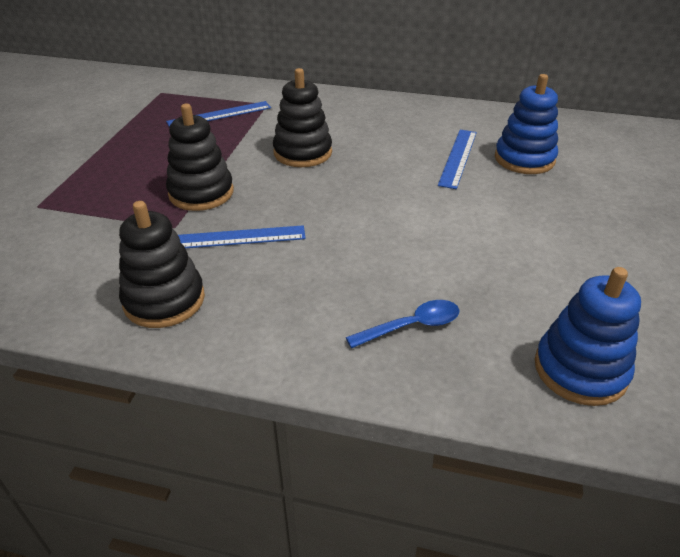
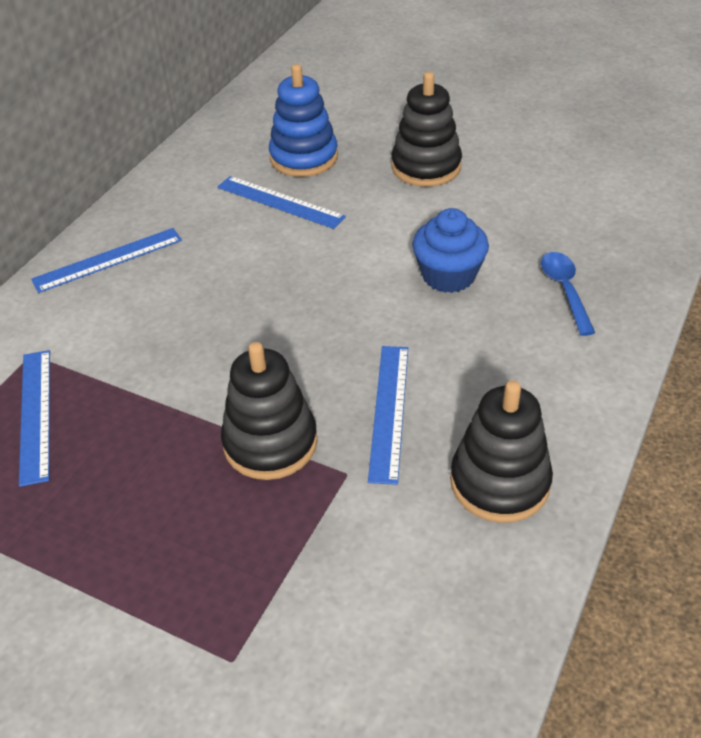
camera: 75 degrees left, 5 degrees up
(302, 152) = (206, 330): black stacking toy -> black stacking toy (426, 167)
(359, 108) = (108, 260): none -> blue ruler
(403, 251) = (448, 275): none -> blue cupcake
(580, 370) = (625, 208): blue stacking toy -> none

